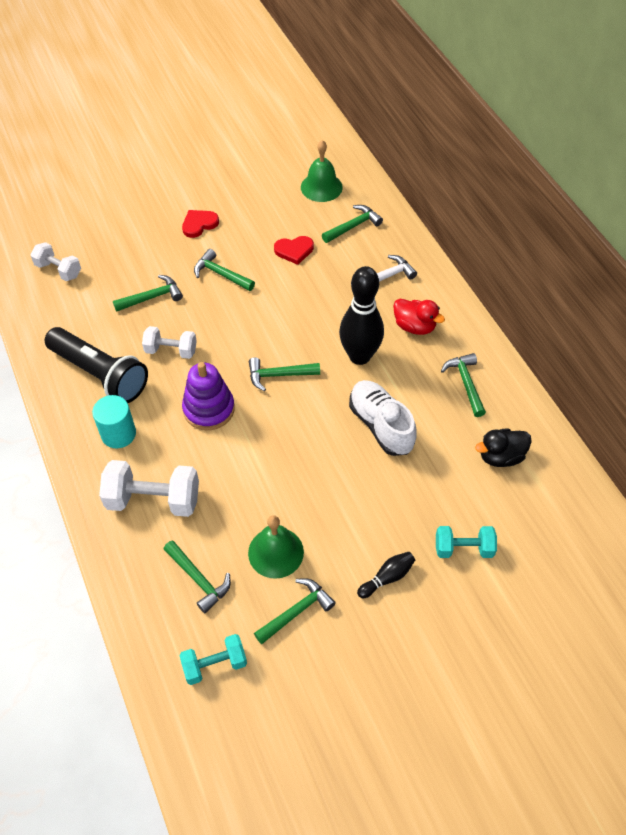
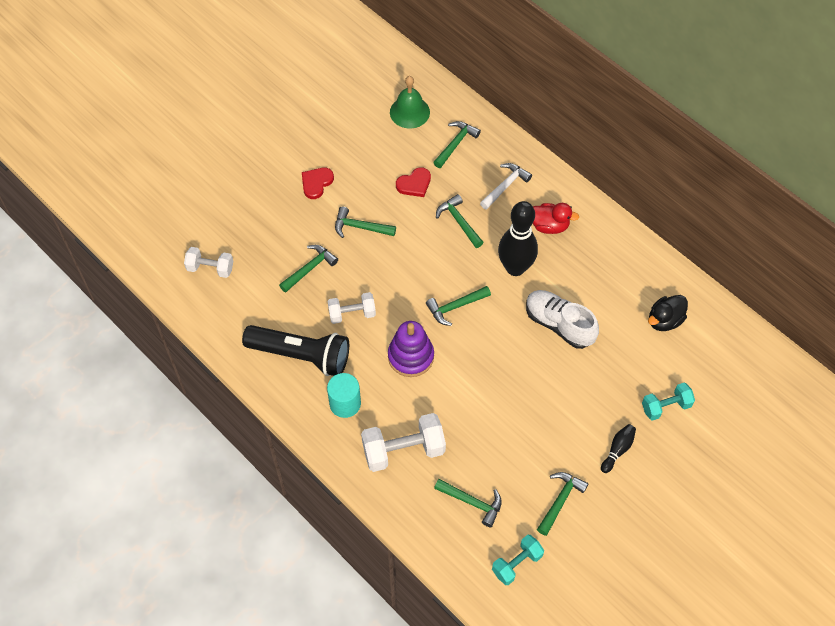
camera: 20 degrees left, 5 degrees up
(276, 552) = (522, 459): green bell -> none
(466, 383) = (612, 265): green hammer -> green hammer (459, 222)

